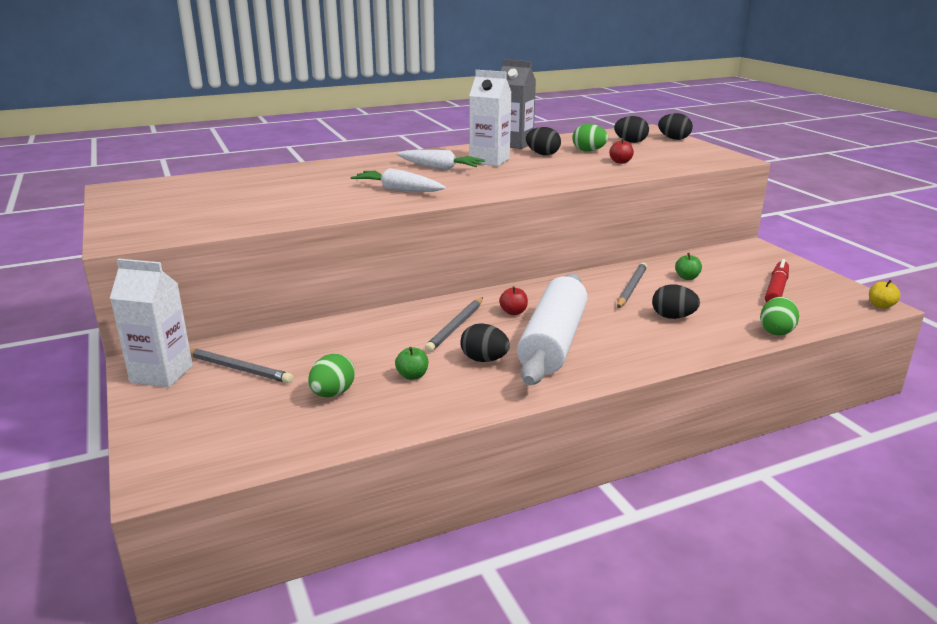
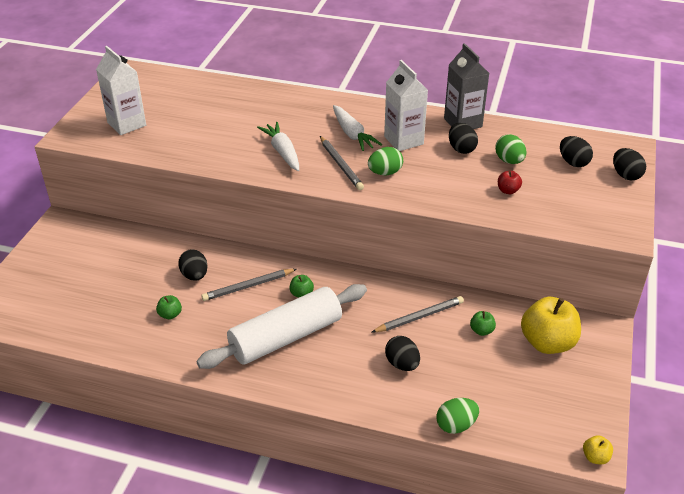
camera: 40 degrees right, 15 degrees up
(162, 374) = (59, 235): white carton -> white carton (127, 124)
(237, 368) = (95, 253): grey pencil -> grey pencil (340, 165)
(332, 394) = (115, 303): green egg -> green egg (385, 173)
(484, 360) = (225, 326): black egg -> black egg (195, 275)
(513, 312) = (301, 294): red apple -> green apple
(738, 266) = (547, 343): none -> yellow apple
(776, 289) = (535, 386): red marker -> none

